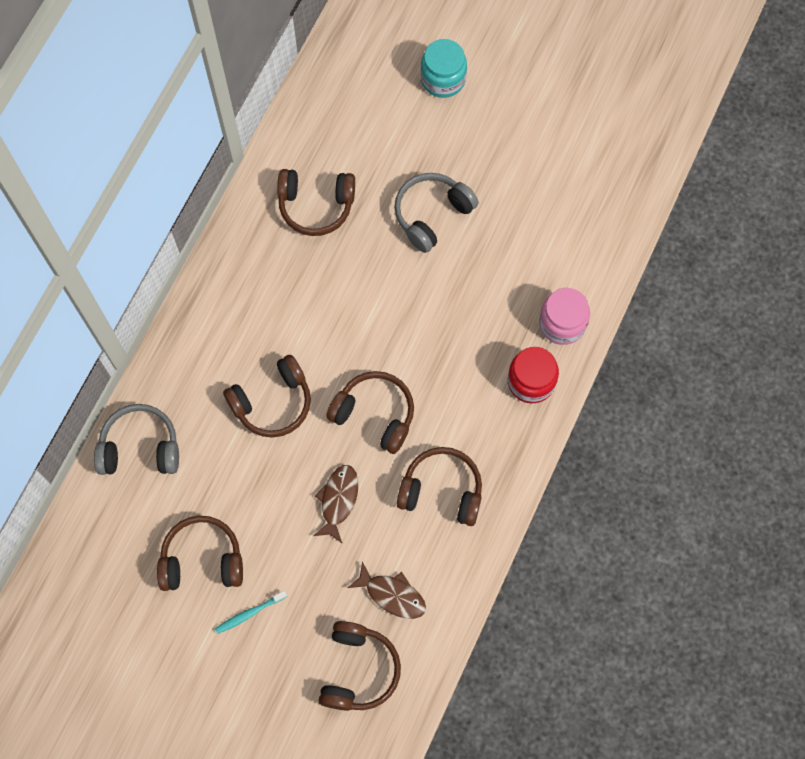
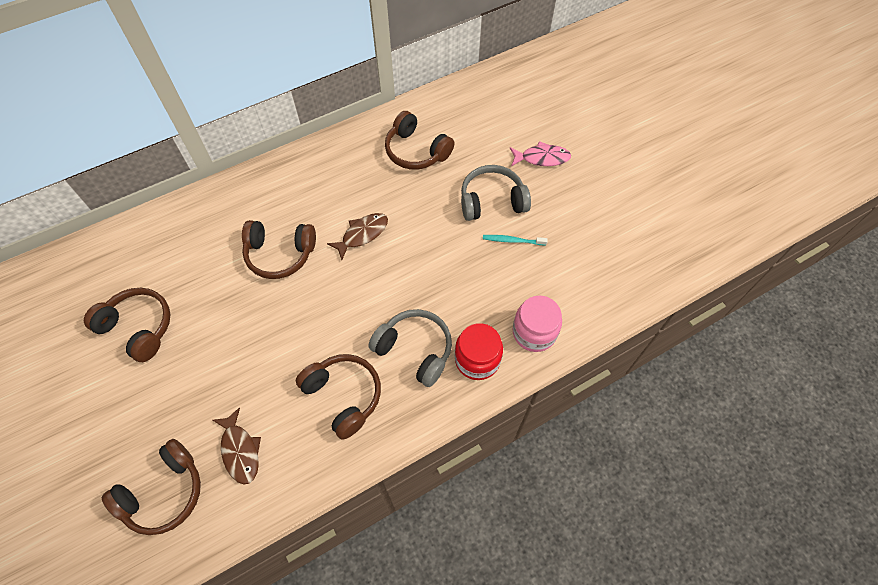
camera: 35 degrees right, 10 degrees down
(140, 447) = (172, 228): grey headphones -> grey headphones (415, 350)
(250, 613) = (132, 389): turquoise toothbrush -> turquoise toothbrush (513, 240)
(338, 500) = (264, 350): brown fish -> brown fish (362, 234)
(375, 414) = (341, 307): brown headphones -> none
(443, 79) = (566, 124): turquoise jar -> none
(446, 135) = (542, 158): none -> pink fish

